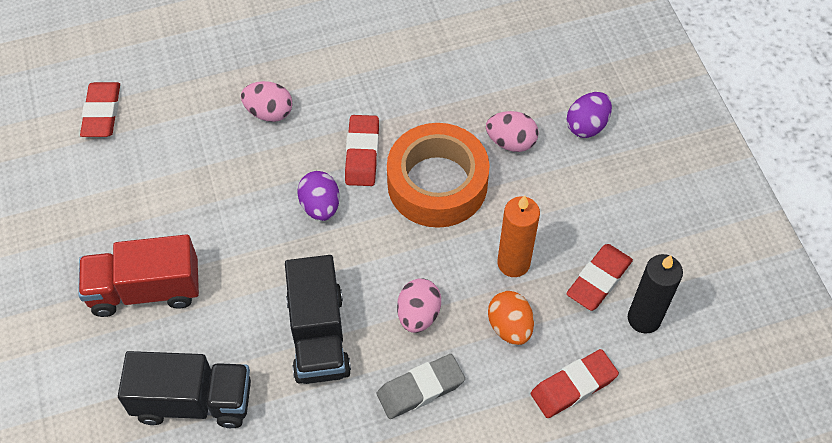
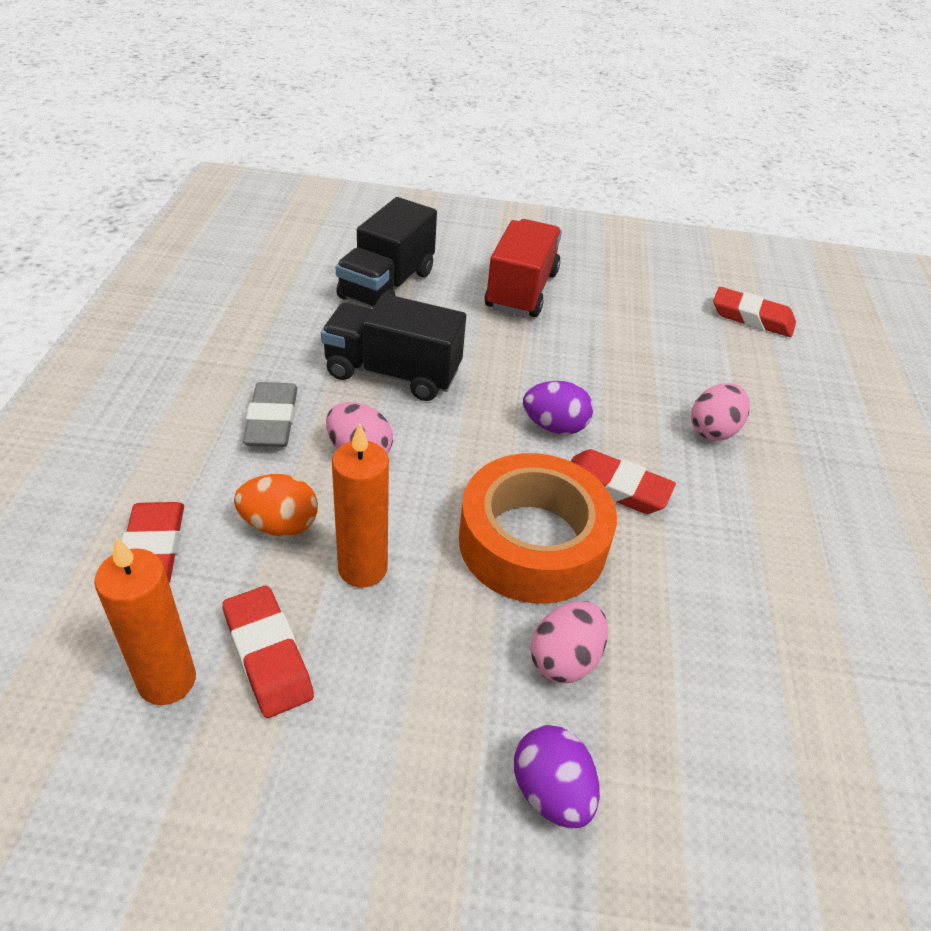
camera: 110 degrees right, 15 degrees down
(644, 318) = (167, 681): black candle -> orange candle

